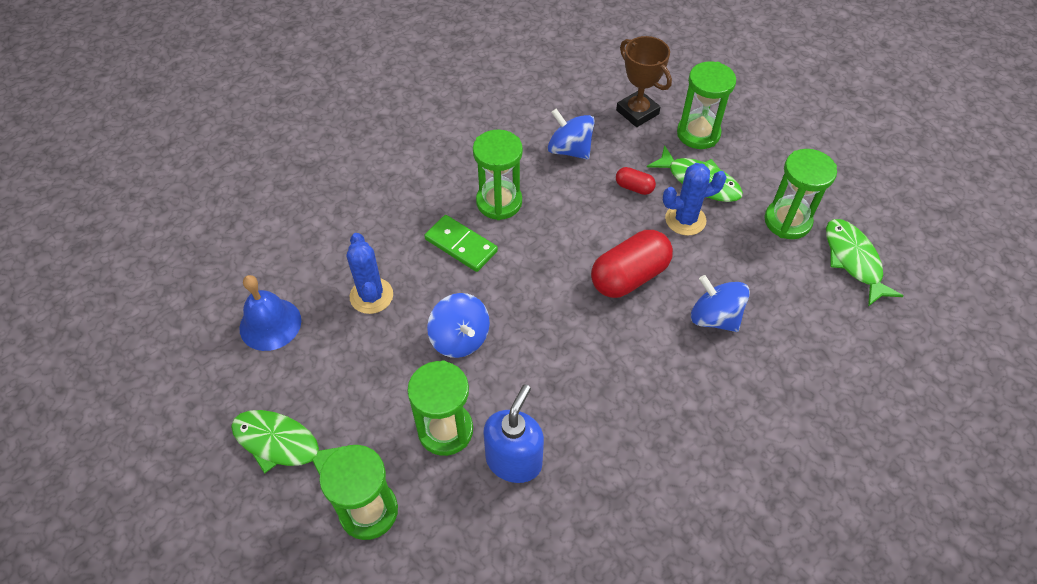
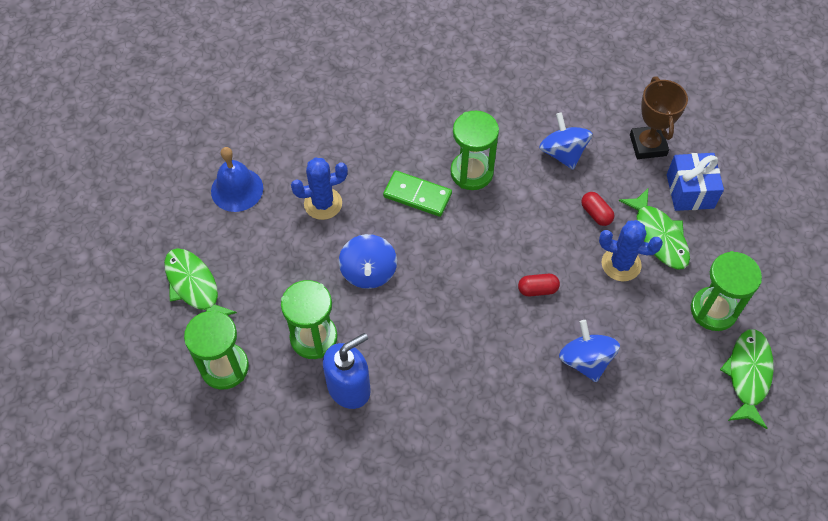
camera: 30 degrees right, 5 degrees up
(371, 296) = (323, 203): blue cactus -> blue cactus turned 60 degrees clockwise
(461, 245) = (417, 195): green domino -> green domino turned 45 degrees counterclockwise
(629, 276) = (537, 289): red capsule -> red capsule, size x0.49
(698, 134) = (690, 191): green hourglass -> blue gift

